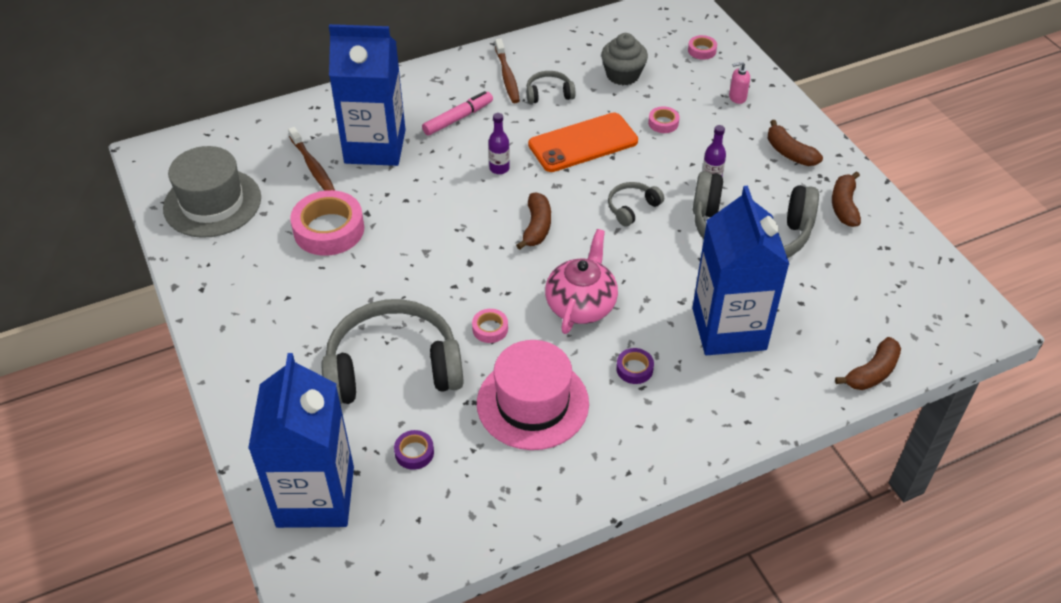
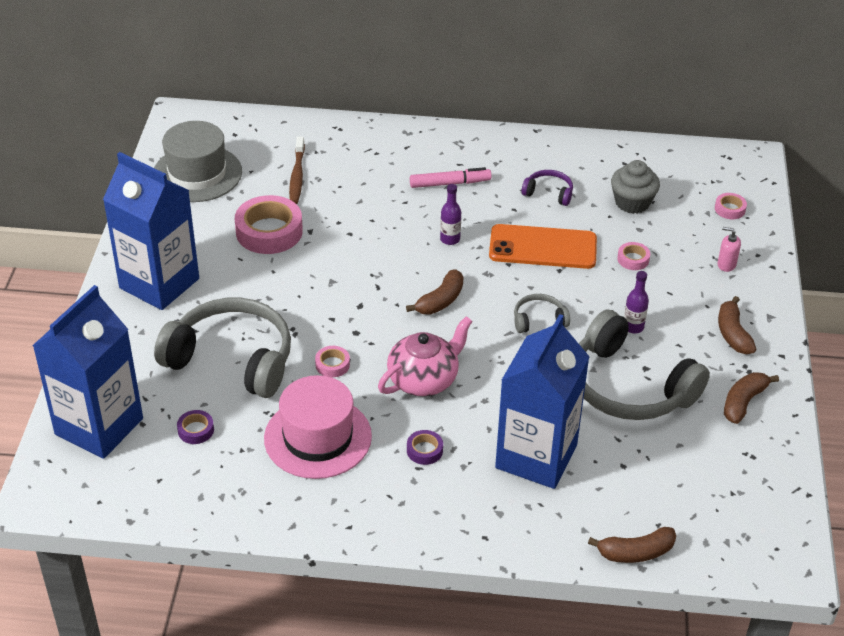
camera: 30 degrees right, 5 degrees down
(375, 146) = (360, 180): blue carton -> blue carton (159, 283)
(507, 76) = (524, 164): brown toothbrush -> none
(549, 93) = (549, 193): grey headphones -> purple headphones

